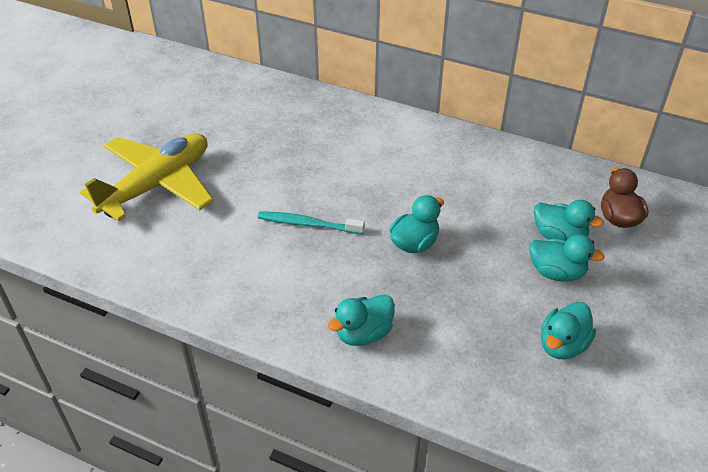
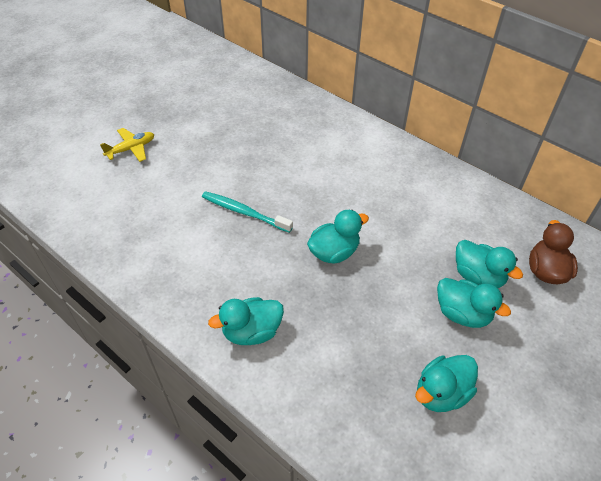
camera: 15 degrees right, 5 degrees up
(157, 185) = (131, 149): yellow plane -> yellow plane, size x0.43

